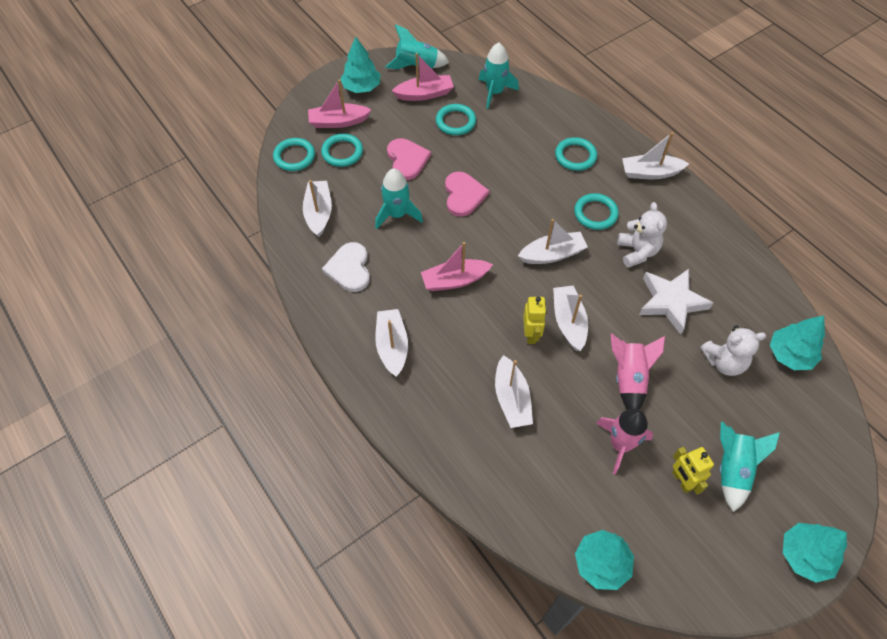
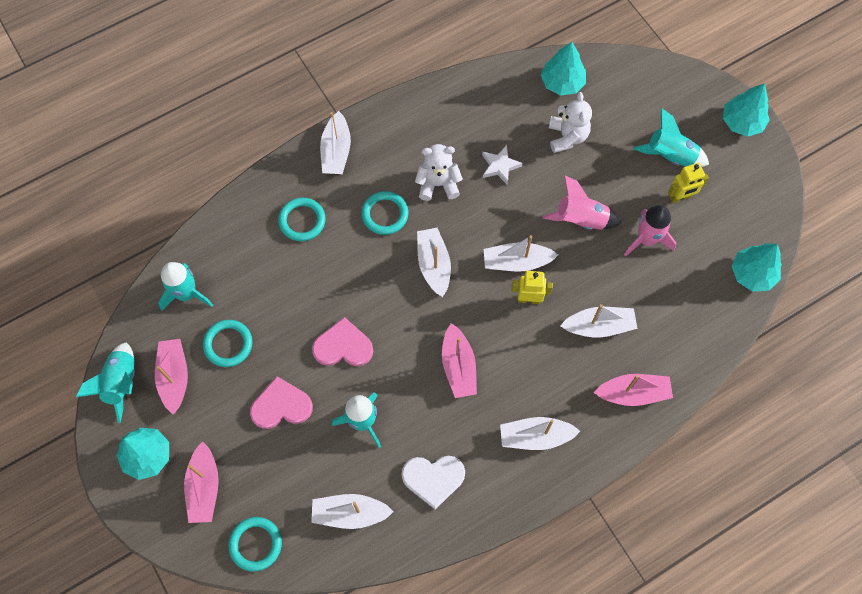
camera: 85 degrees left, 10 degrees up
(342, 152) = (257, 483): turquoise ring -> none
(443, 433) = (633, 393): none -> pink boat
(671, 302) = (500, 166): white star -> white star, size x0.59

